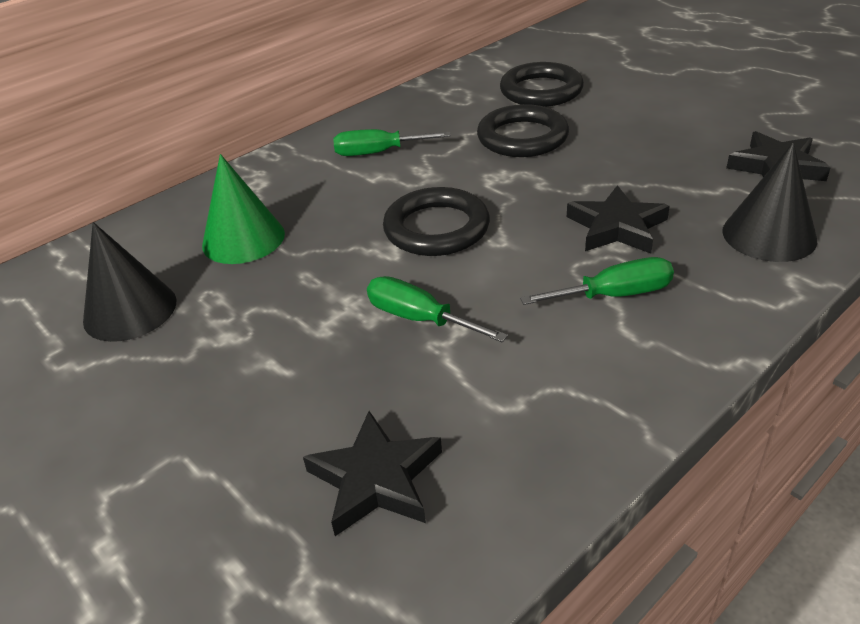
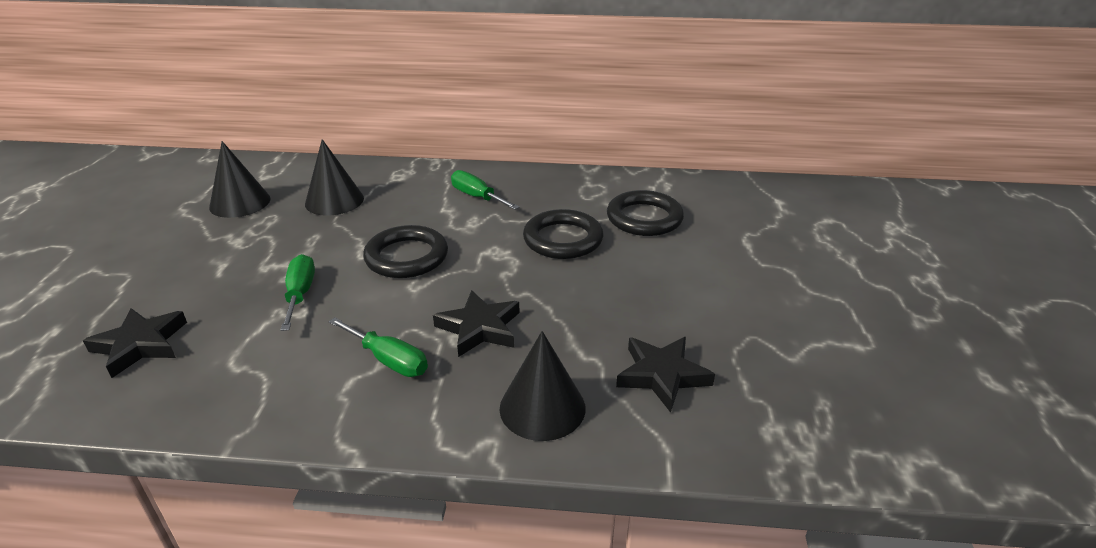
camera: 45 degrees right, 5 degrees down
(243, 239) = (334, 201): green cone -> black cone

